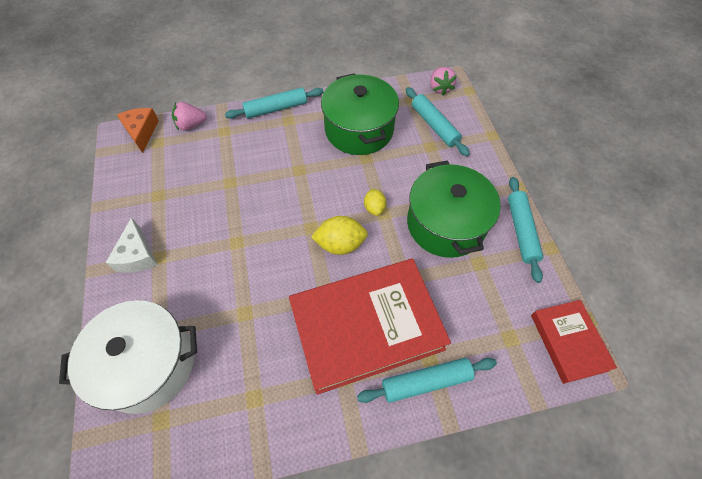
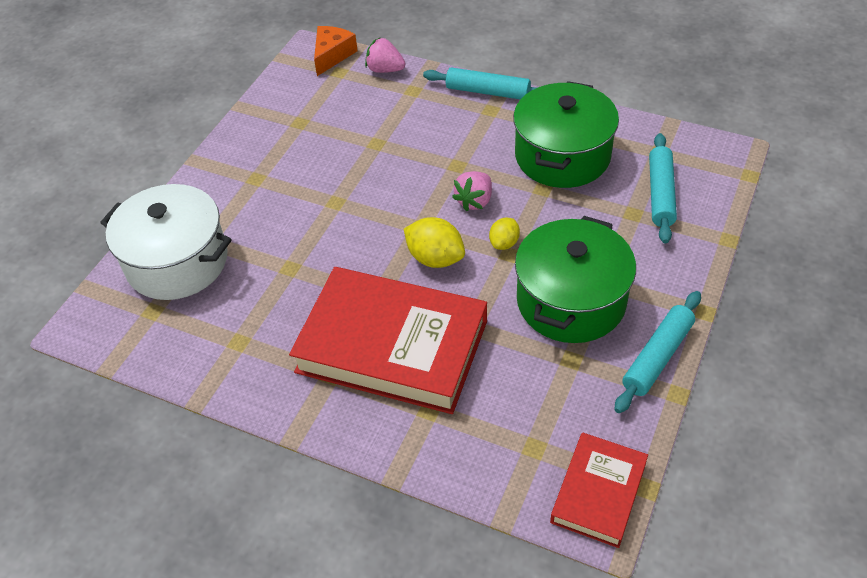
camera: 40 degrees right, 10 degrees down
(137, 255) = (239, 167): white cheese -> none
(426, 382) = (405, 428): turquoise rolling pin -> none
(440, 88) = (711, 155): pink strawberry -> pink strawberry (474, 201)

